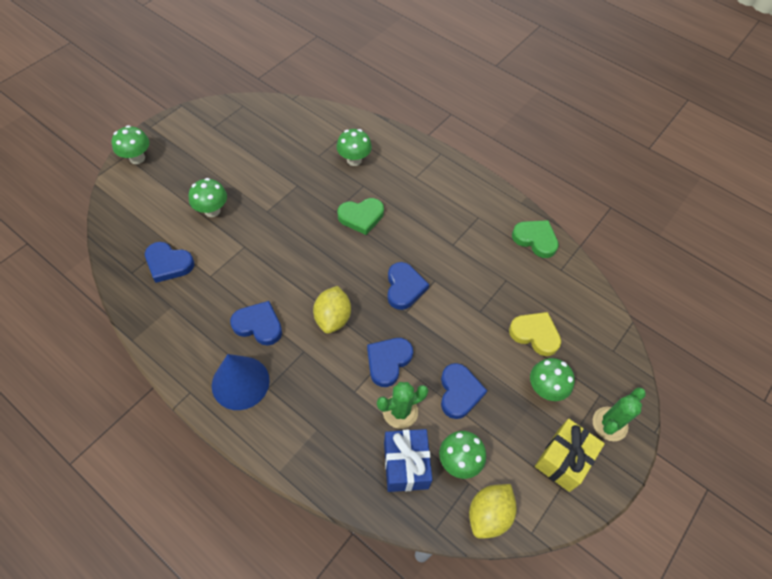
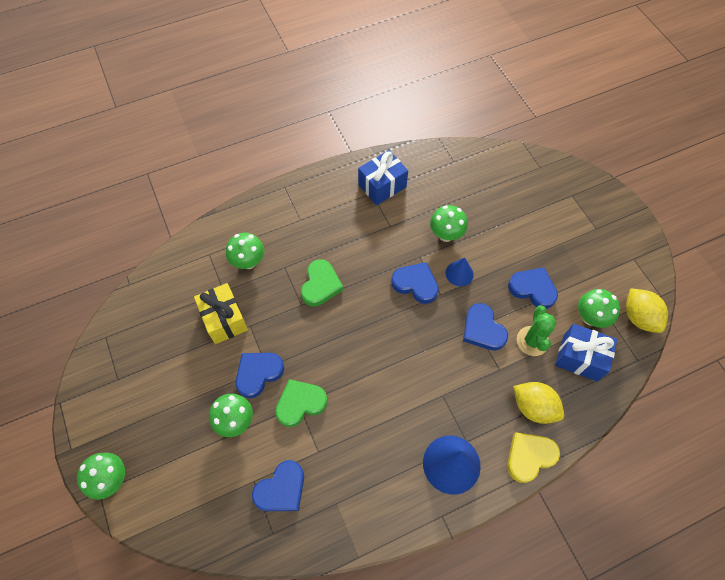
camera: 60 degrees left, 5 degrees up
(258, 325) = (397, 425): blue heart -> blue heart (258, 373)
(333, 318) = (419, 356): yellow lemon -> yellow lemon (533, 407)
(437, 319) = (459, 273): none -> blue cone
(491, 222) = (382, 186): none -> blue gift
(535, 239) = (416, 164): green heart -> green heart (300, 403)
(535, 334) = (504, 210): yellow heart -> yellow heart (529, 457)
(545, 389) = (553, 228): green mushroom -> green mushroom (446, 234)
(563, 460) = (614, 246): yellow gift -> yellow gift (224, 319)
(609, 424) = (597, 202): green cactus -> none

